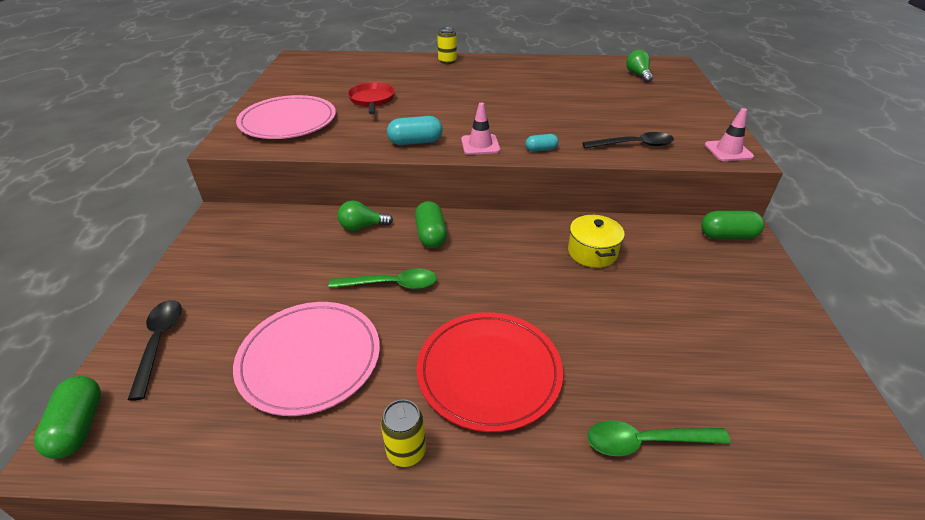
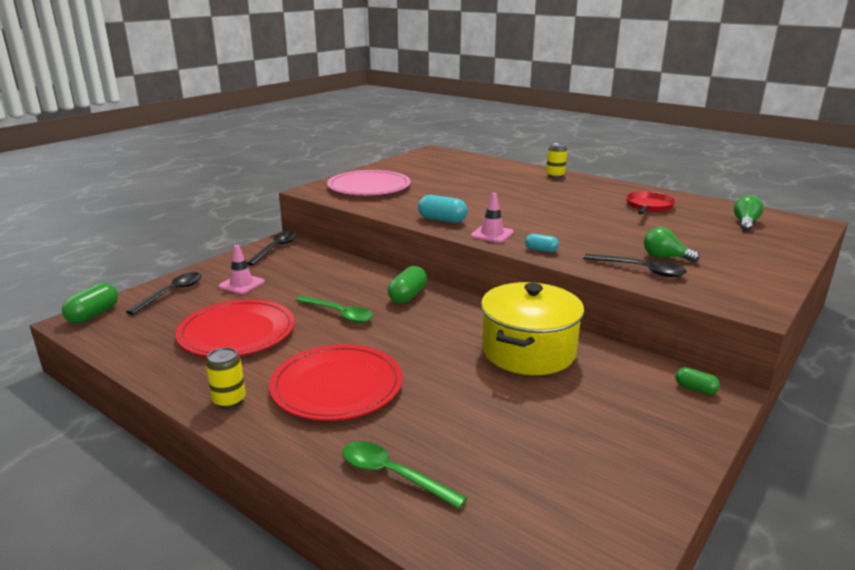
camera: 35 degrees right, 15 degrees down
(223, 229) = (275, 249): none -> black spoon
(309, 359) = (237, 332): pink plate -> red plate
(362, 227) = (364, 275): green light bulb -> green light bulb (665, 257)
(372, 100) = (449, 188): red pan -> red pan (648, 207)
(592, 252) = (528, 351): yellow pot -> yellow pot, size x1.79
(727, 236) = (695, 389): green capsule -> green capsule, size x0.59
(728, 151) = (744, 301): pink traffic cone -> pink traffic cone (241, 284)

